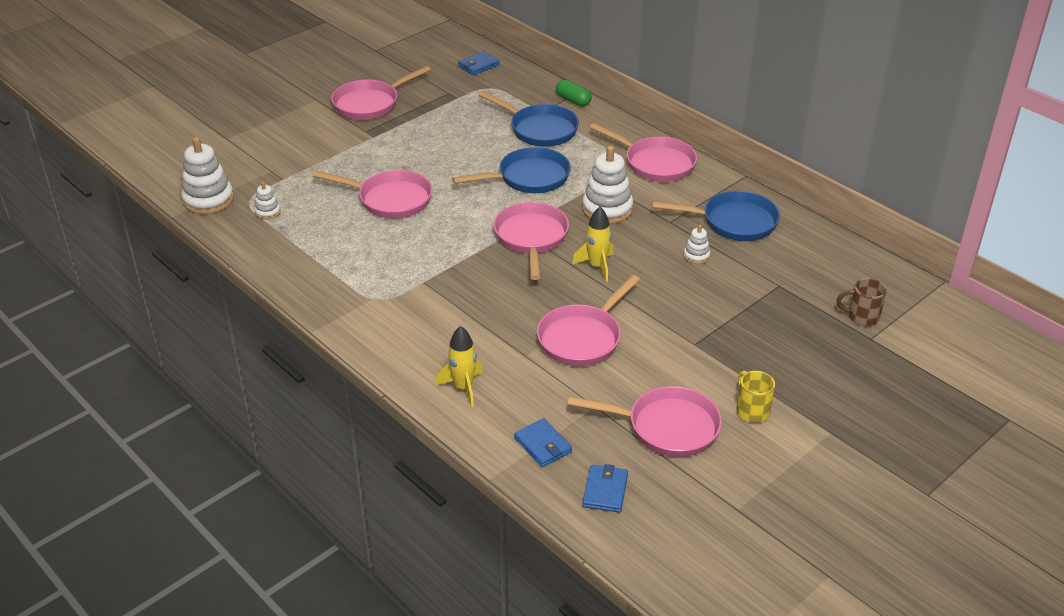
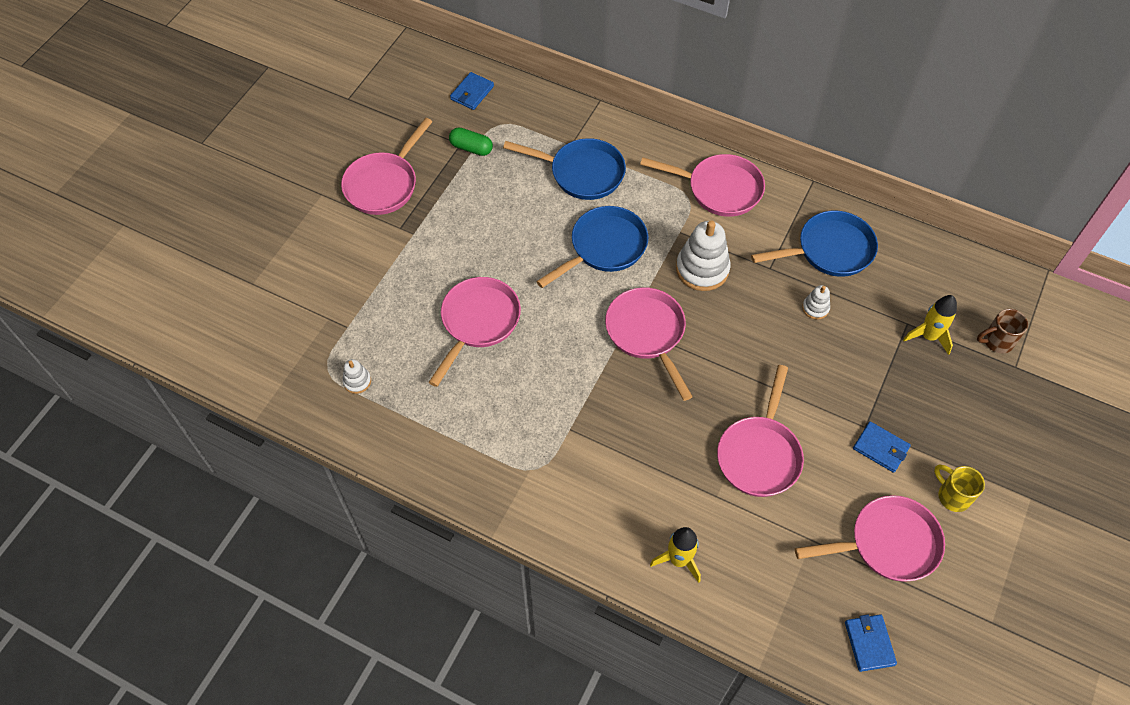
camera: 20 degrees left, 20 degrees up
(208, 200) = (282, 383): white stacking toy -> none
(390, 199) = (478, 322): pink pan -> pink pan turned 60 degrees counterclockwise
(543, 445) = (787, 607): blue wallet -> blue wallet (880, 448)
(573, 100) = (596, 120): green capsule -> green capsule (471, 148)
(597, 266) = (729, 352): yellow rocket -> yellow rocket (928, 336)

